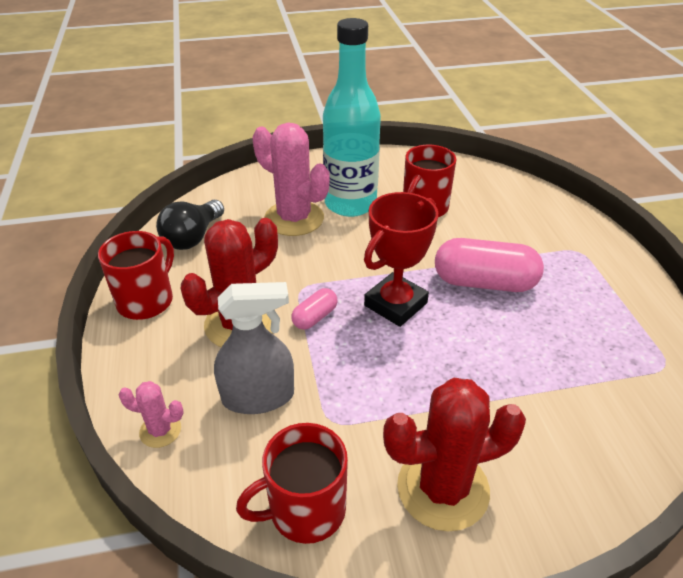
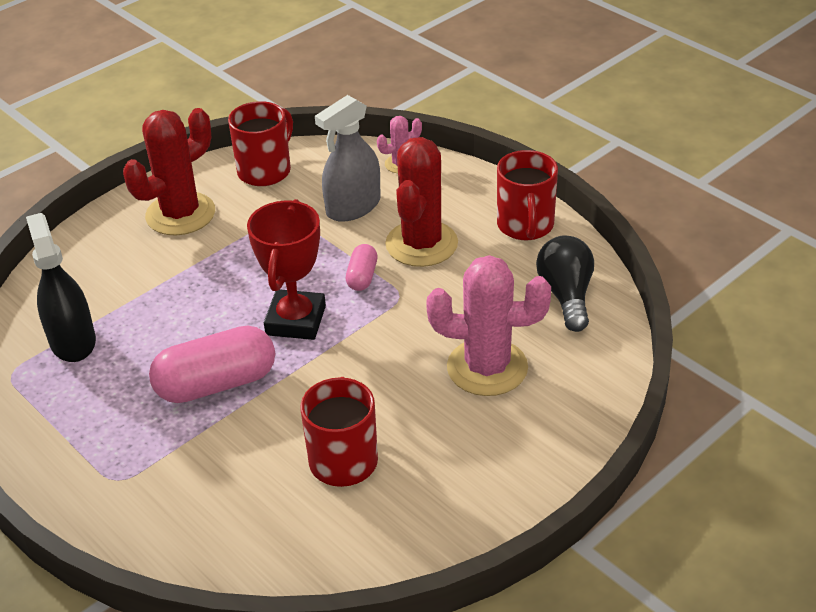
camera: 150 degrees right, 0 degrees up
(350, 204) = (441, 420): turquoise bottle -> none
(602, 372) = (72, 341): none -> black spray bottle

